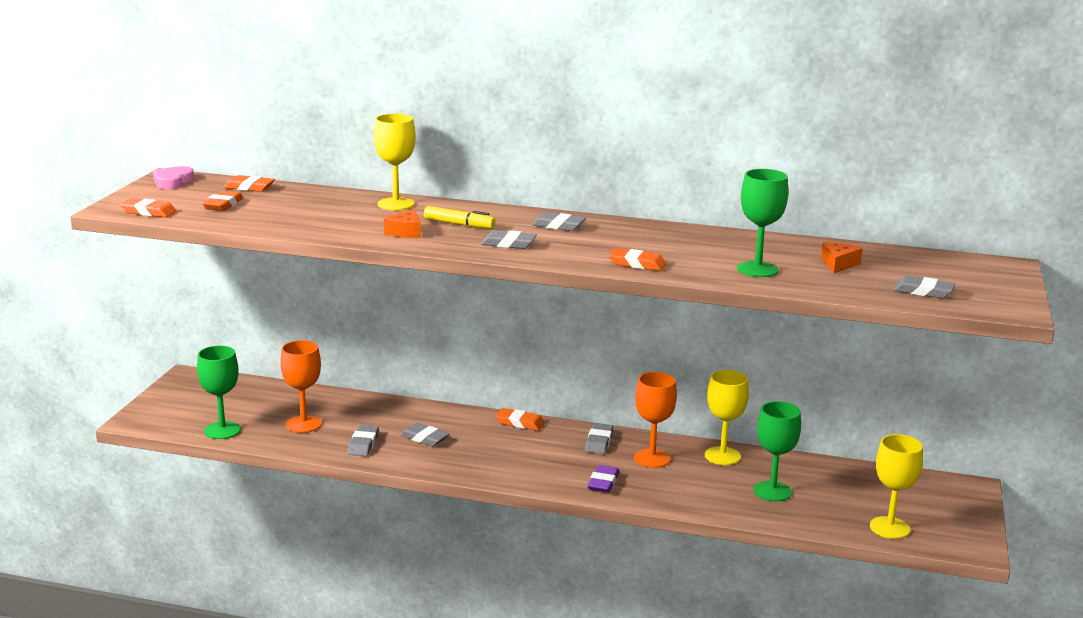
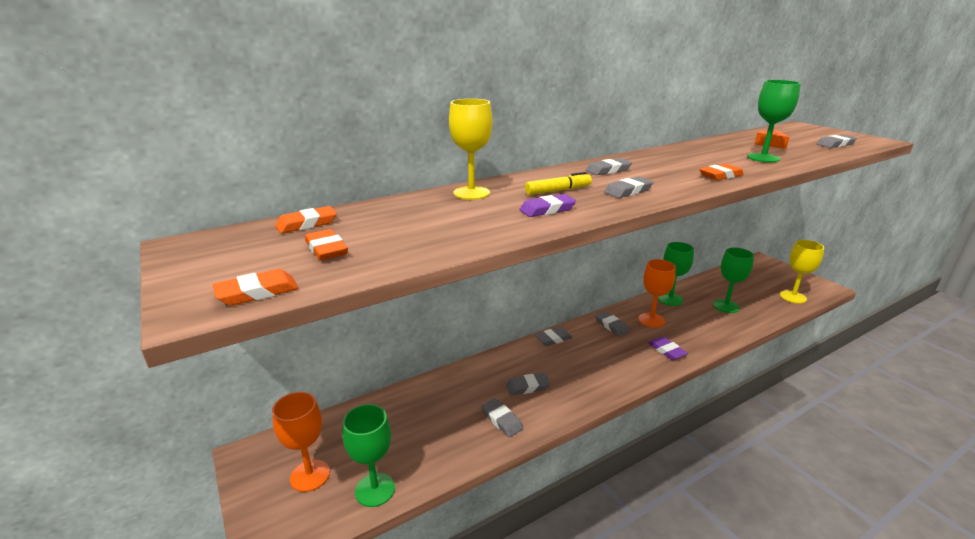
camera: 45 degrees left, 5 degrees up
(172, 181) = (200, 248): pink heart -> none
(303, 424) = (430, 433): orange goblet -> orange goblet (310, 475)
(405, 232) = (547, 209): orange cheese -> purple eraser
(520, 423) = (553, 339): orange eraser -> grey eraser
(722, 456) = (670, 299): yellow goblet -> green goblet

